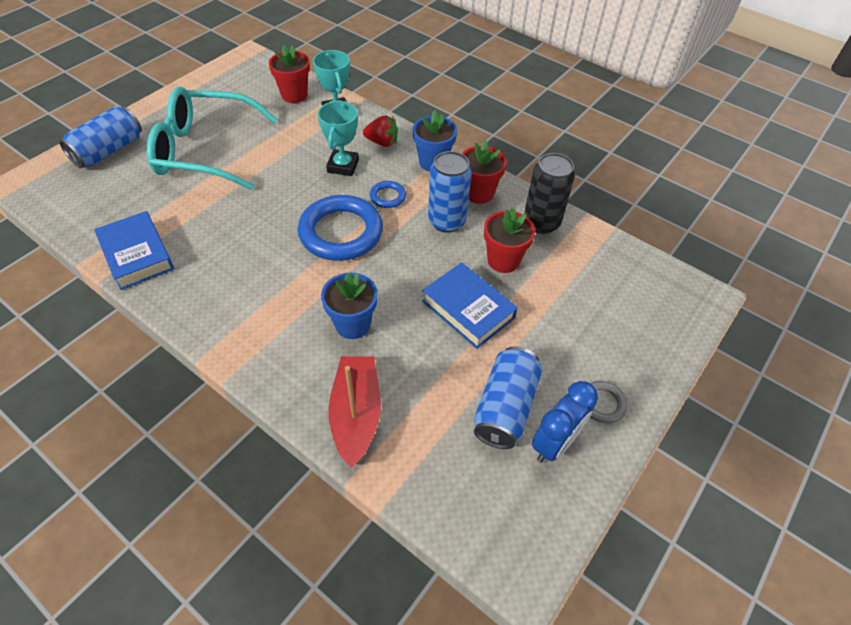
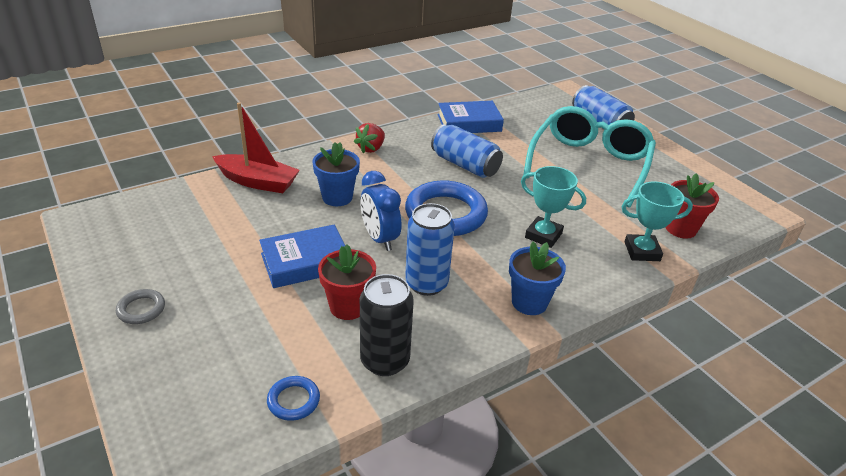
camera: 110 degrees right, 15 degrees down
(382, 142) = (578, 272): red strawberry -> red strawberry (371, 148)
(388, 197) = (483, 253): blue ring -> blue ring (293, 400)
(479, 193) = (460, 323): red flower pot -> none
(505, 407) = (195, 251): blue can -> blue can (465, 165)
(554, 443) = (141, 266): blue clock -> blue clock (380, 239)

